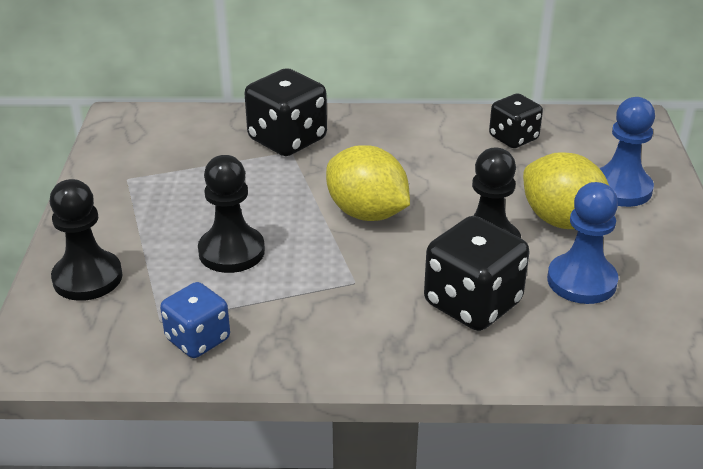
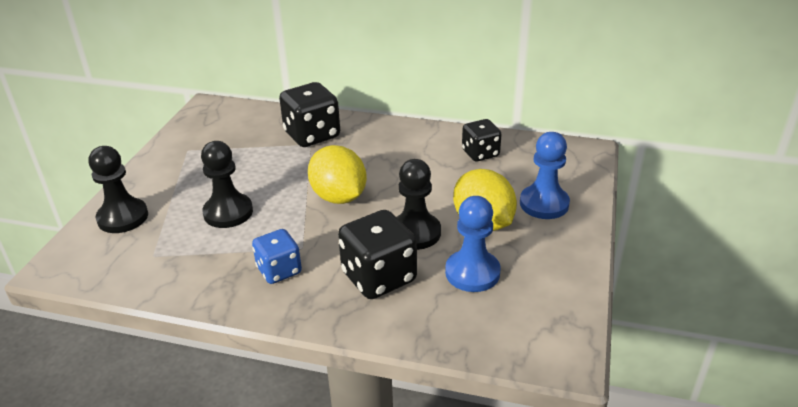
camera: 15 degrees right, 0 degrees up
(198, 339) = (170, 273): blue dice -> blue dice (279, 270)

